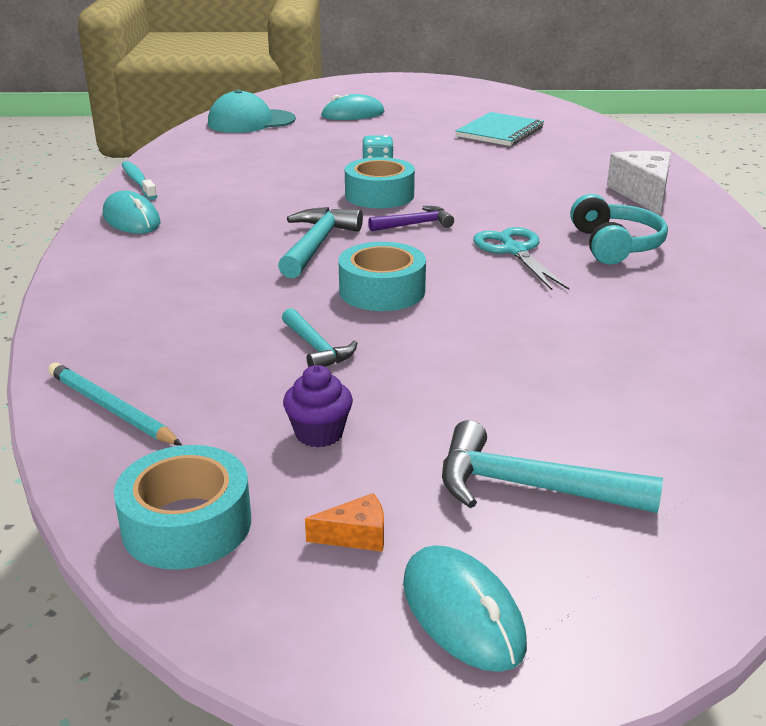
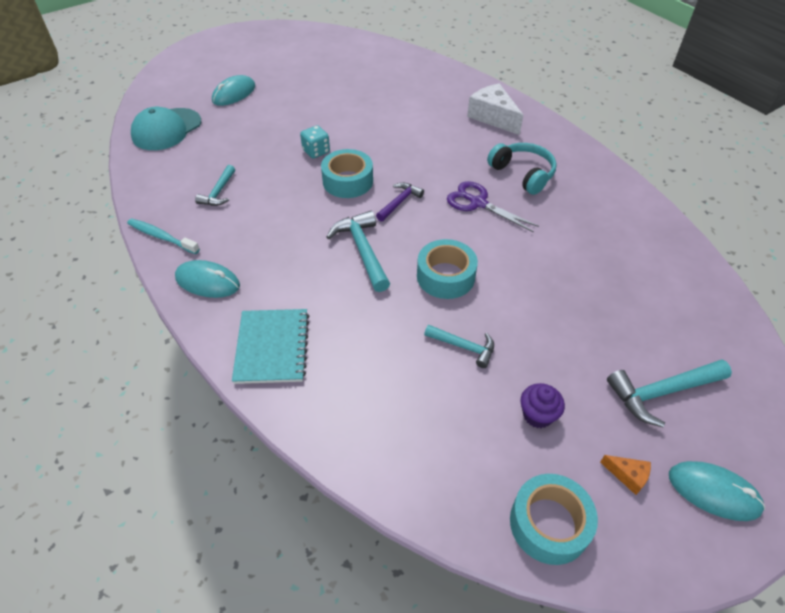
camera: 35 degrees left, 20 degrees up
(110, 409) = (410, 466): turquoise pencil -> none
(235, 169) = (218, 192): none -> turquoise hammer
(356, 535) = (627, 475): orange cheese -> orange cheese turned 75 degrees clockwise
(500, 132) = (353, 81): turquoise notebook -> turquoise notebook (272, 347)
(514, 251) = (478, 203): turquoise scissors -> purple scissors

